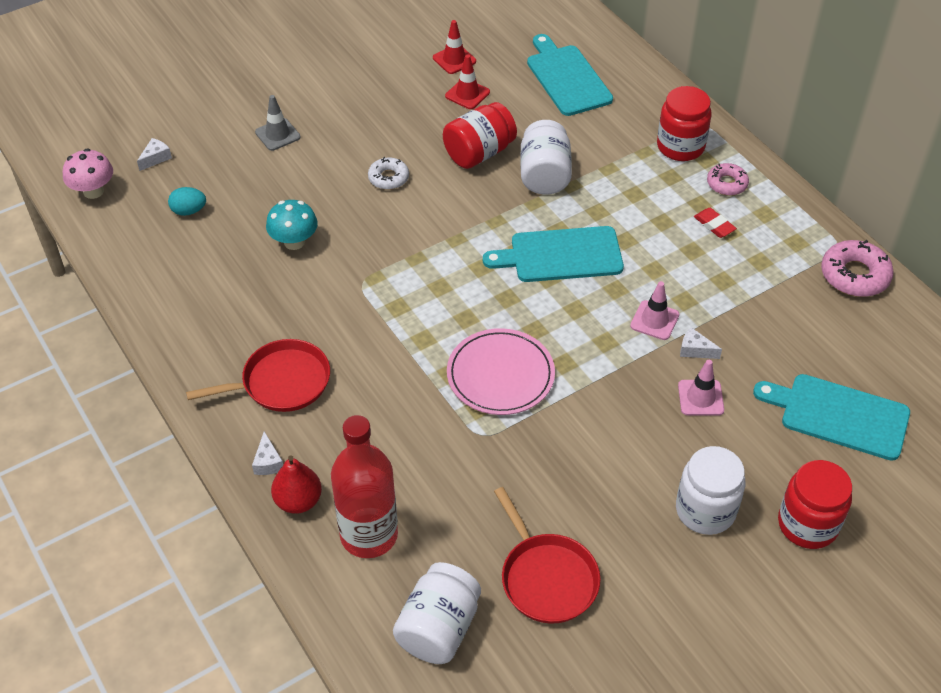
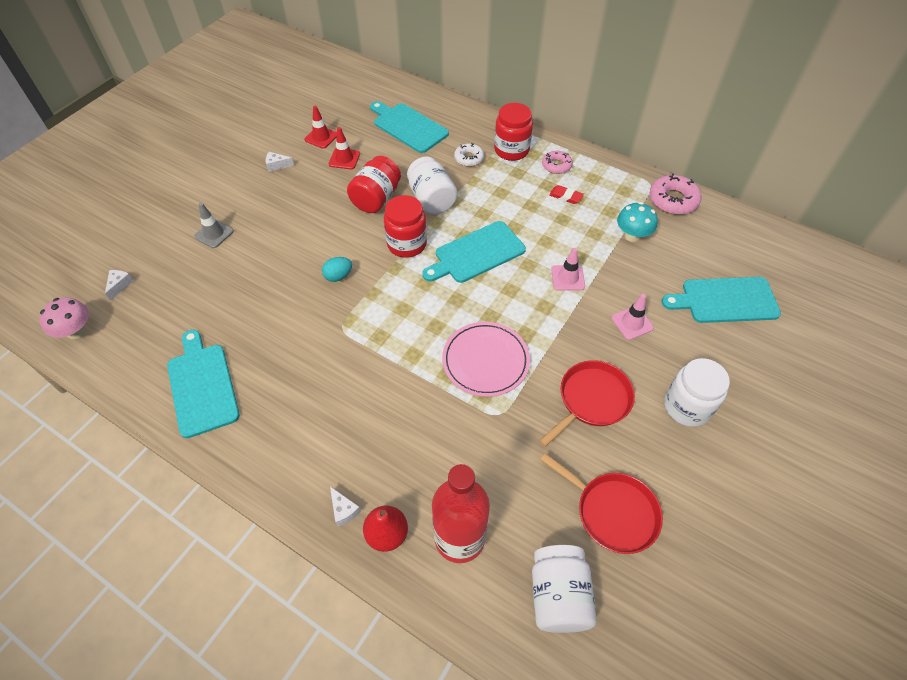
camera: 25 degrees left, 5 degrees up
(189, 211) = (169, 319): turquoise egg -> turquoise egg (338, 276)
(189, 290) = (202, 386): none -> turquoise cutting board
(281, 382) = (319, 435): red pan -> red pan (592, 400)
(294, 242) = (270, 314): turquoise mushroom -> turquoise mushroom (632, 235)
(388, 178) = (319, 239): white donut -> white donut (469, 158)
(695, 350) = (607, 289): white cheese -> white cheese (277, 165)
(807, 524) = (757, 388): red jar -> red jar (407, 244)

